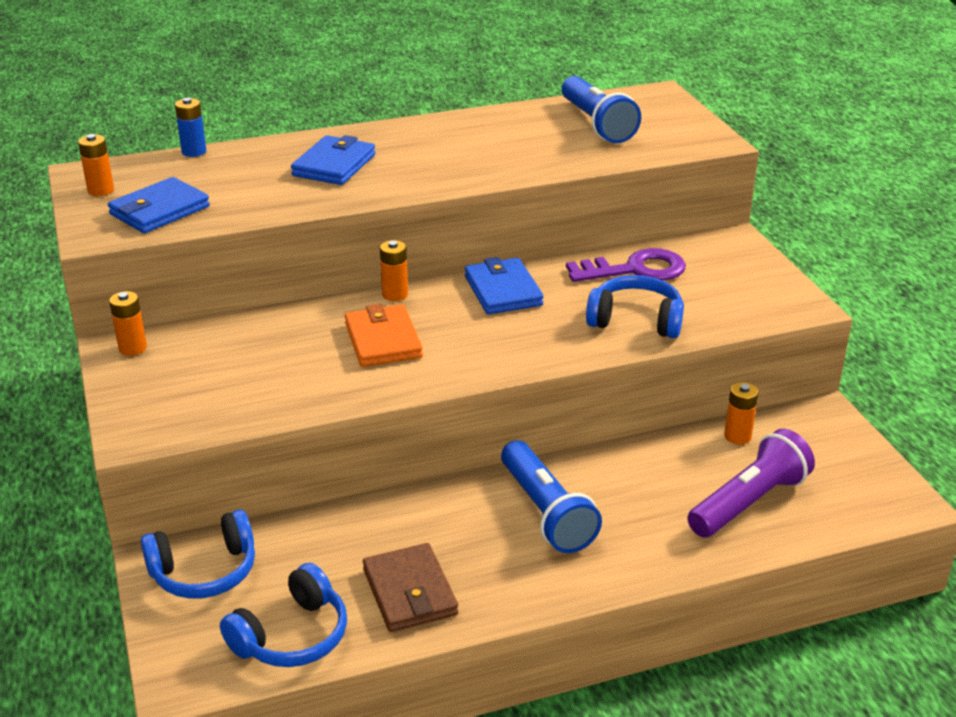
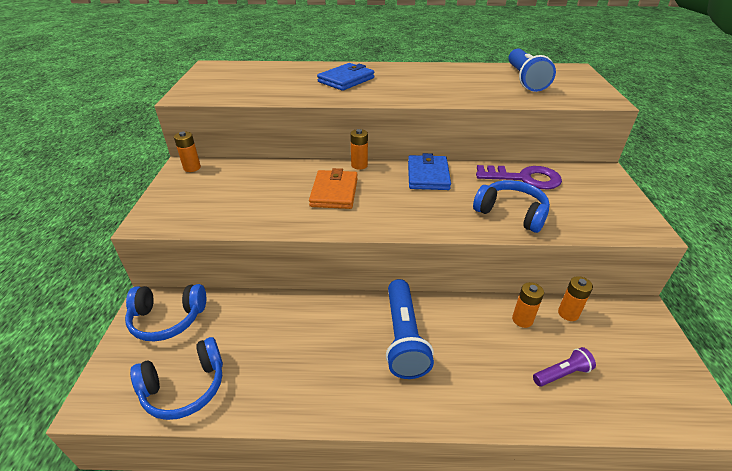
camera: 20 degrees right, 5 degrees up
(101, 190) = (210, 75): orange battery -> orange battery (522, 320)
(159, 210) = (230, 89): blue wallet -> none
(194, 151) = (275, 63): blue battery -> none
(409, 592) = (279, 376): brown wallet -> none
(749, 502) = (562, 374): purple flashlight -> purple flashlight, size x0.52

